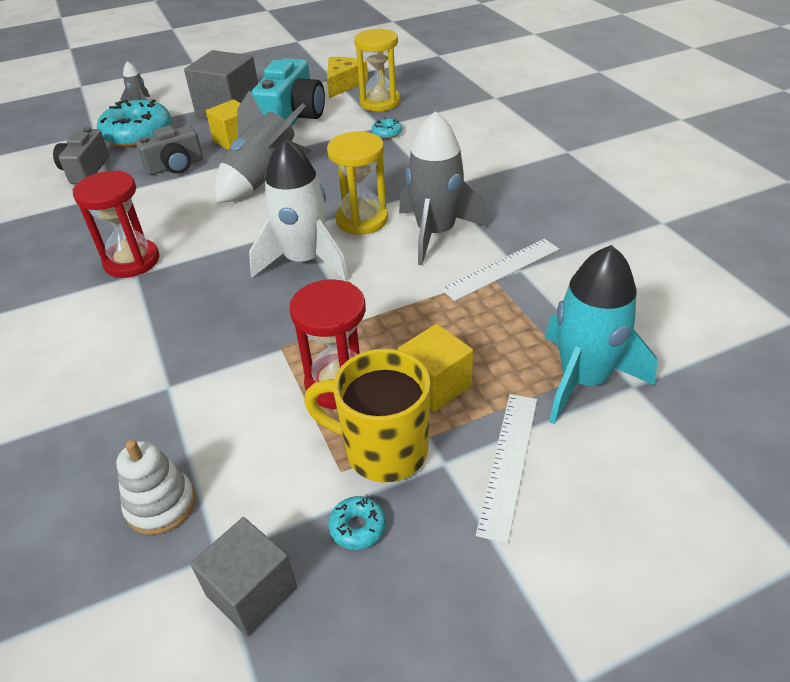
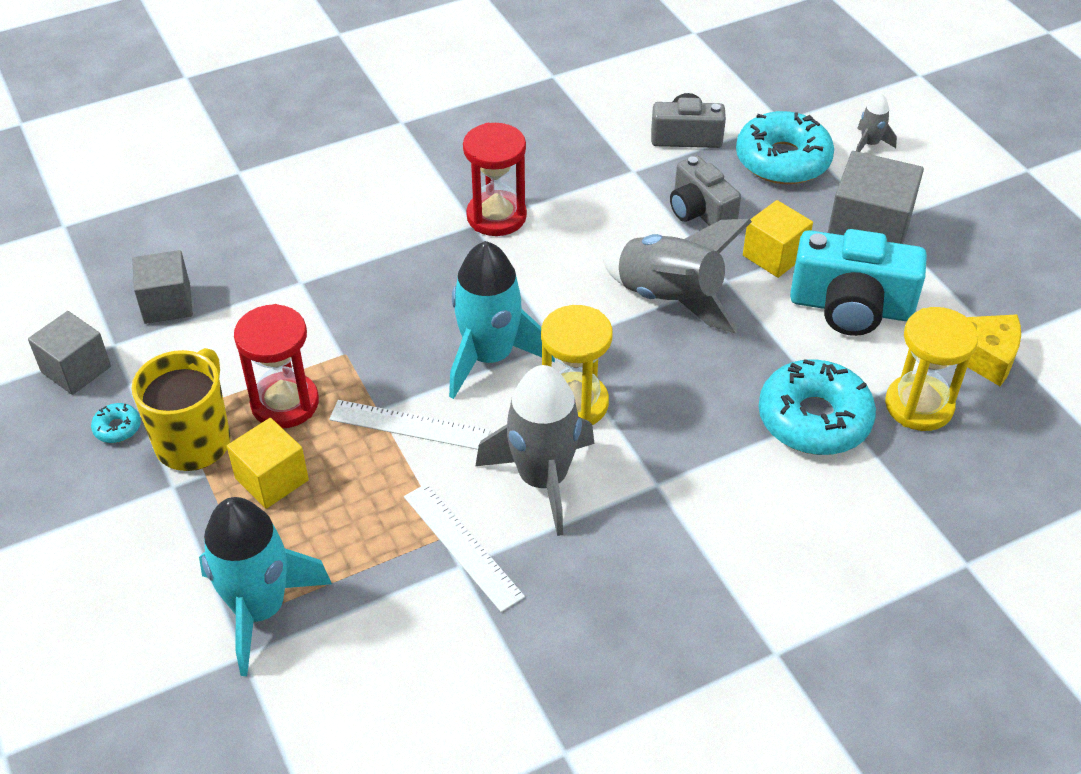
camera: 85 degrees right, 5 degrees up
(161, 505) = (167, 304): white stacking toy -> grey cube
(305, 261) = (489, 357): white rocket -> turquoise rocket
(387, 133) = (814, 419): turquoise donut -> turquoise donut, size x2.40
(508, 462) = (162, 535): white ruler -> white ruler (409, 425)

